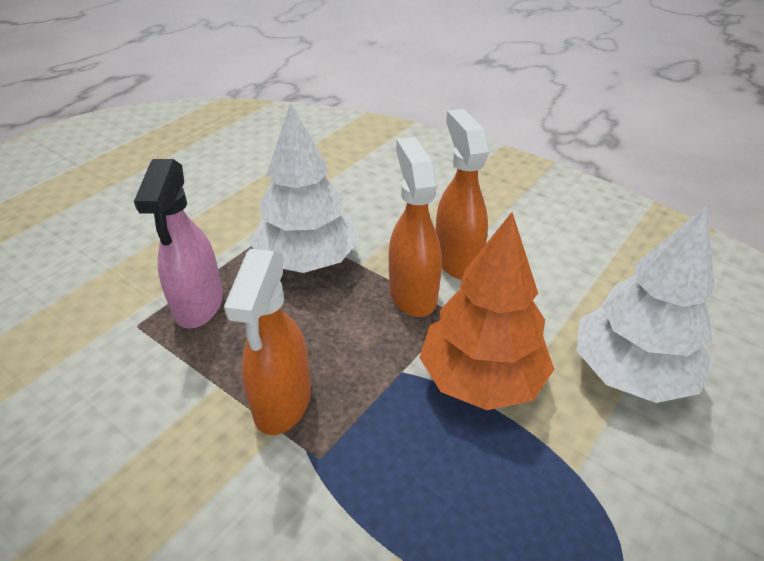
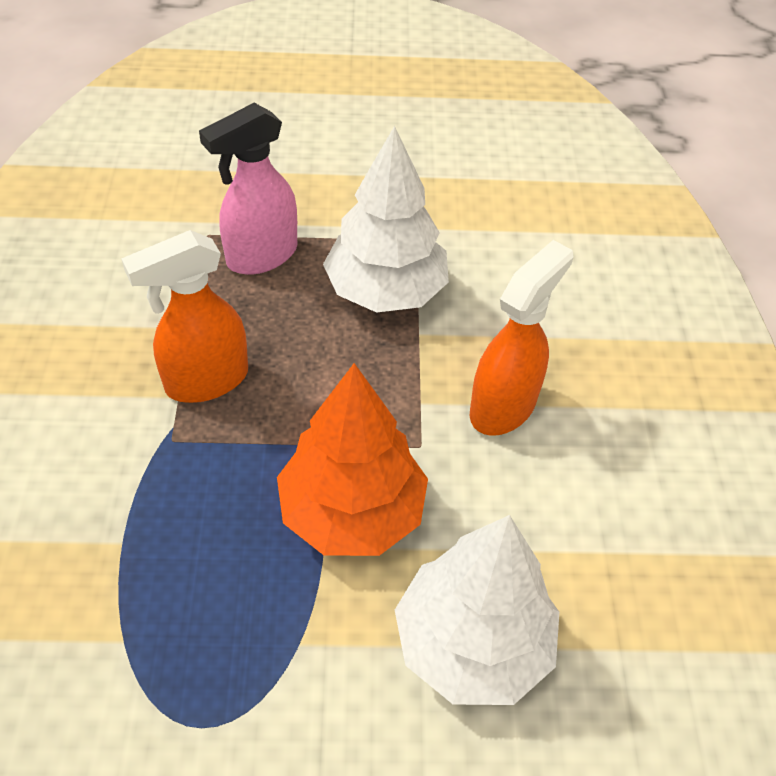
camera: 50 degrees right, 10 degrees up
(412, 294) = (416, 397): orange spray bottle -> none

